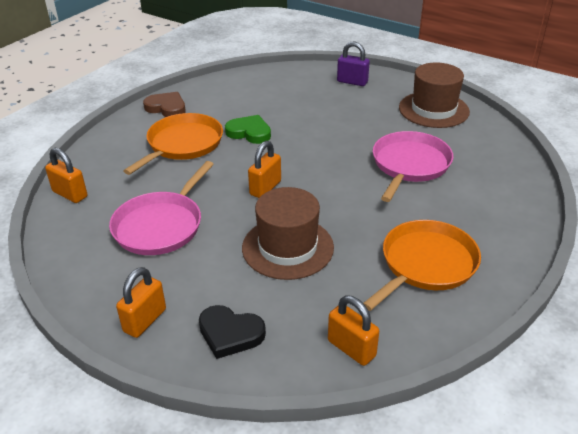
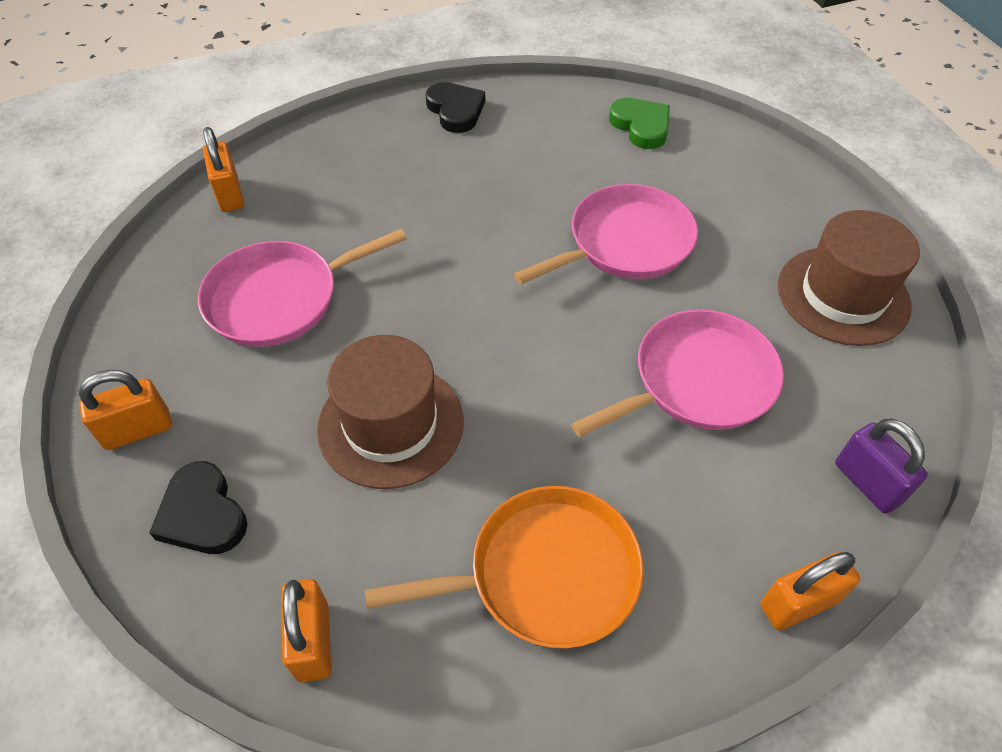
camera: 35 degrees right, 15 degrees up
(166, 108) = (455, 110): brown heart -> black heart
(182, 144) = (420, 181): orange pan -> none
(249, 132) = (521, 203): green heart -> green heart (641, 126)
(265, 188) = (455, 309): orange padlock -> orange padlock (798, 603)
(319, 128) = (624, 243): none -> pink pan
(352, 82) = (758, 180): purple padlock -> purple padlock (867, 482)

